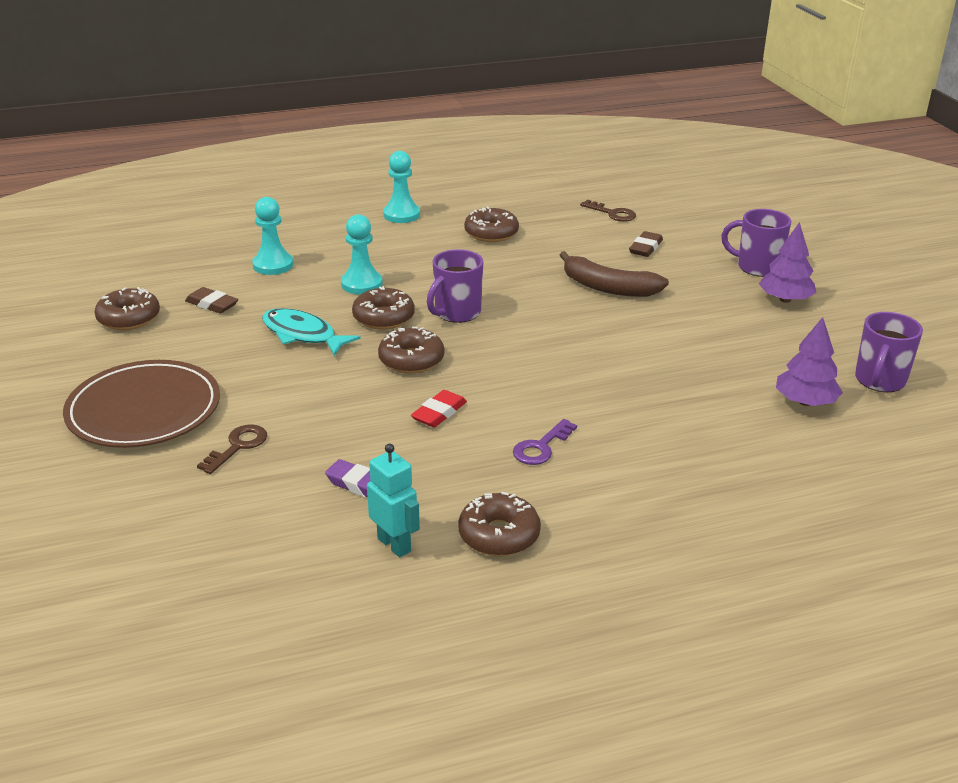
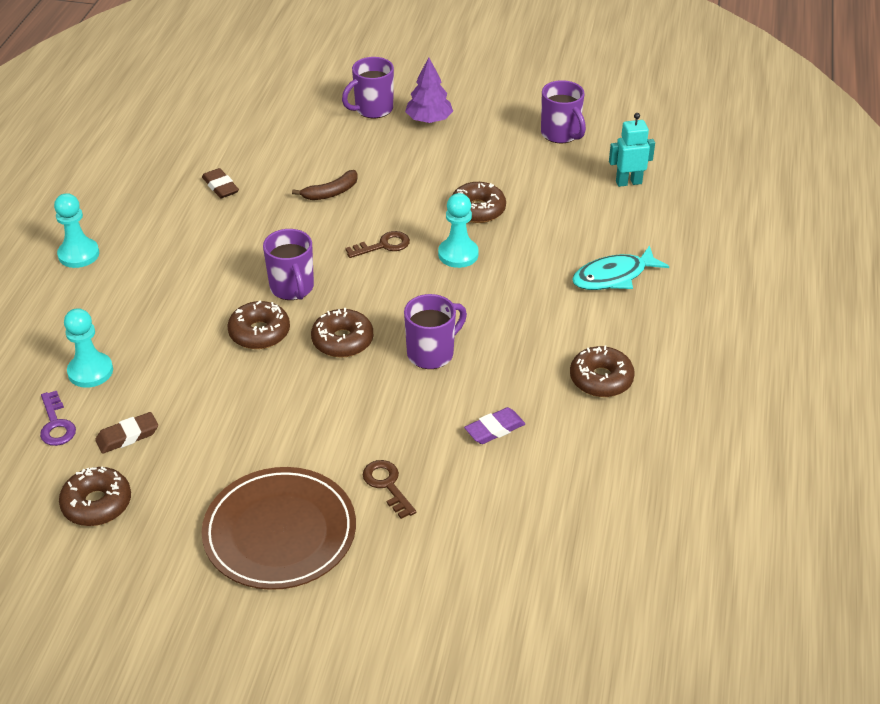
camera: 60 degrees left, 10 degrees up
(302, 335) = (242, 392): turquoise fish -> turquoise fish (614, 276)
(361, 284) = (187, 326): turquoise pawn -> turquoise pawn (458, 254)
(394, 545) = (577, 435): turquoise robot -> turquoise robot (628, 182)
(439, 413) = (432, 353): red eraser -> purple mug
(491, 233) = (175, 215): brown donut -> brown donut (478, 210)
(541, 447) = (516, 318): purple key -> purple key (56, 424)
(608, 287) = (331, 192): brown banana -> brown banana, size x0.64
(612, 213) = (213, 136): brown key -> brown key (383, 245)
(645, 248) = (289, 146): brown eraser -> brown eraser (220, 187)
(805, 402) = (558, 176): purple tree -> none

